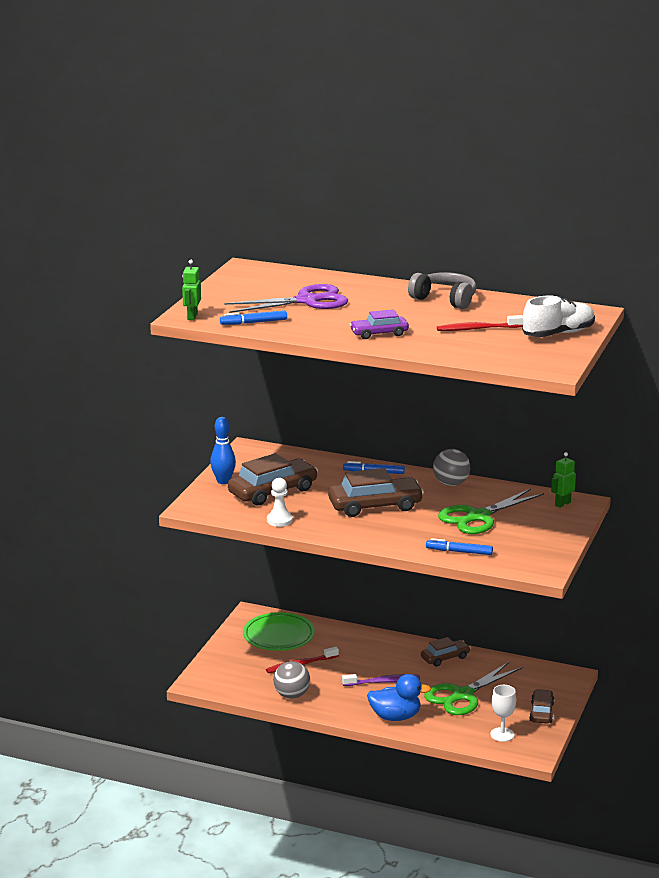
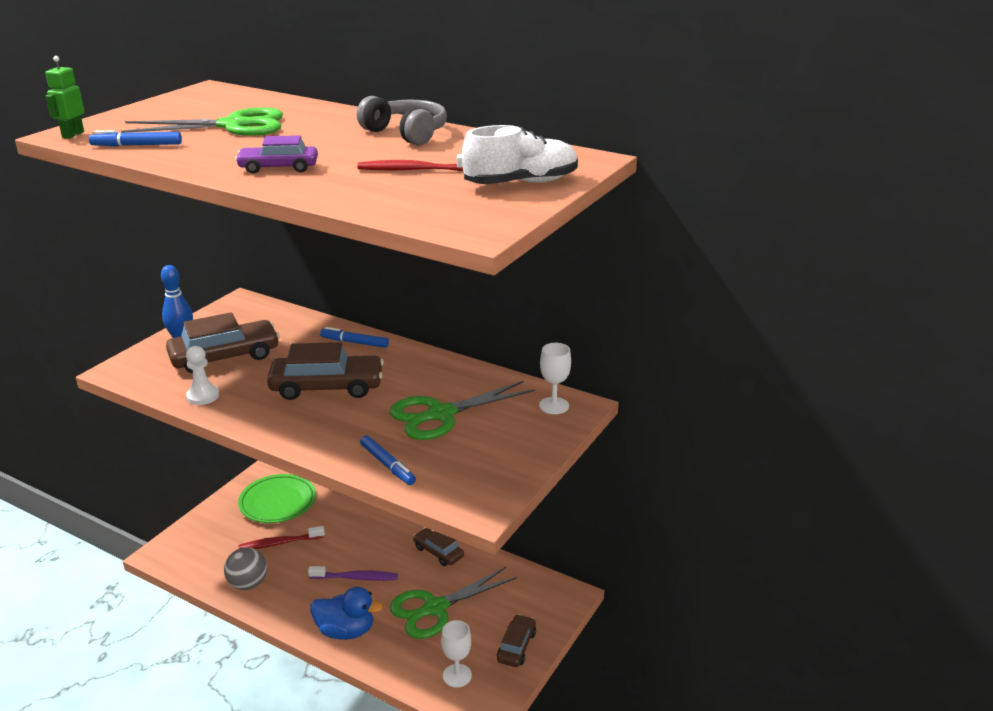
camera: 10 degrees right, 5 degrees up
(307, 301) = (233, 126): purple scissors -> green scissors
(445, 658) = (438, 552): brown car -> brown car turned 120 degrees counterclockwise
(451, 484) = (434, 365): grey ball -> none
(459, 552) = (387, 465): blue marker -> blue marker turned 150 degrees counterclockwise
(562, 504) = (554, 406): green robot -> white goblet

